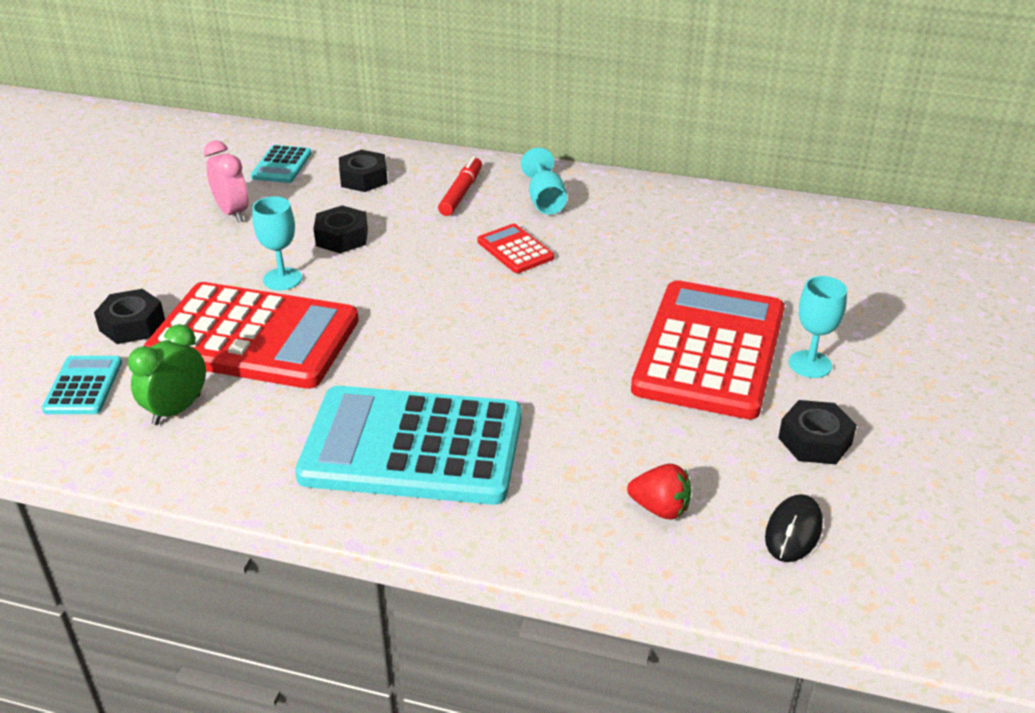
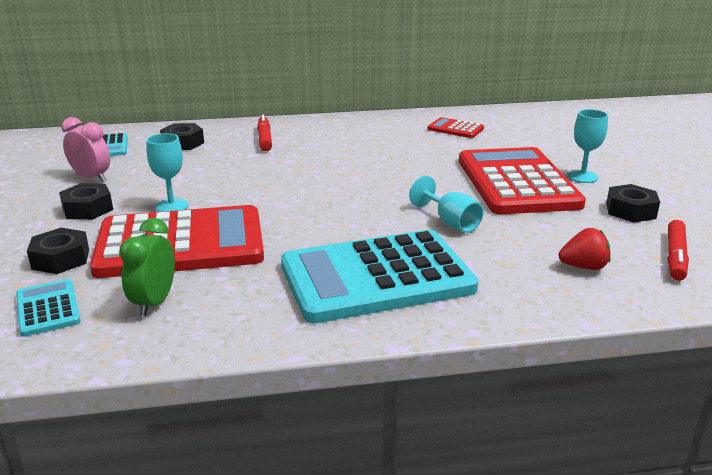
camera: 25 degrees left, 10 degrees down
(342, 237) = (197, 175): black nut -> black nut (87, 209)
(515, 250) = (334, 159): red calculator -> red calculator (455, 129)
(545, 201) = (328, 133): turquoise goblet -> turquoise goblet (450, 222)
(793, 531) = (675, 257): black mouse -> red marker

